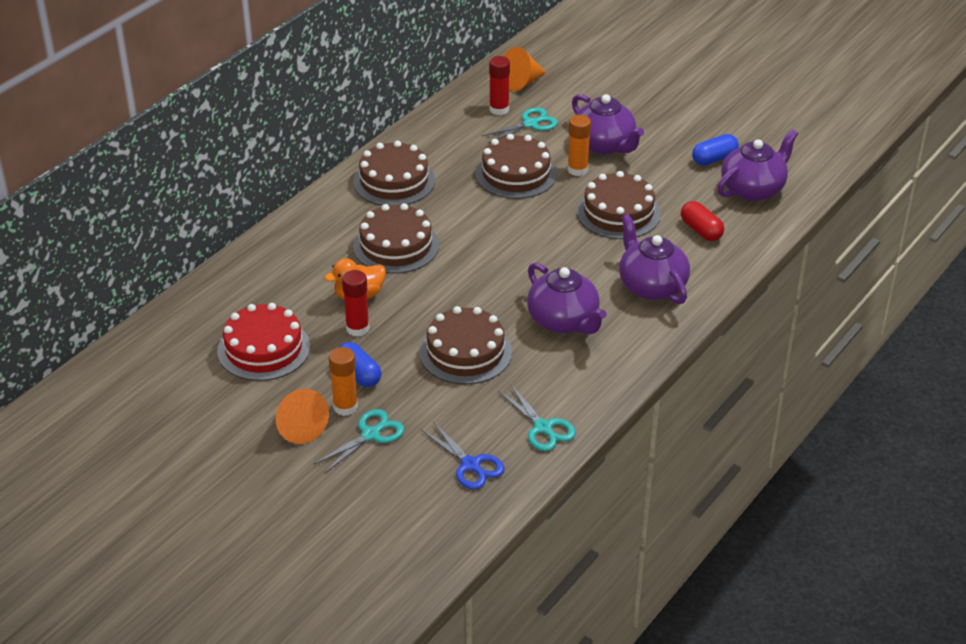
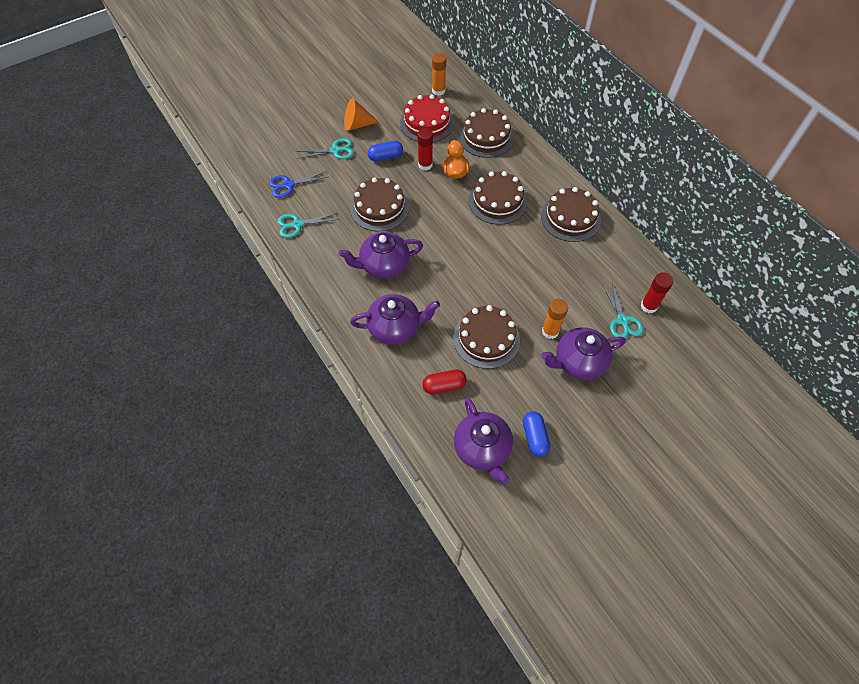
camera: 110 degrees right, 20 degrees up
(345, 407) = (362, 145): orange glue stick -> orange glue stick (438, 91)
(370, 435) = (335, 150): turquoise scissors -> turquoise scissors turned 75 degrees counterclockwise
(516, 174) = (557, 290): brown cake -> brown cake (486, 137)
(521, 82) = (686, 334): orange cone -> none

